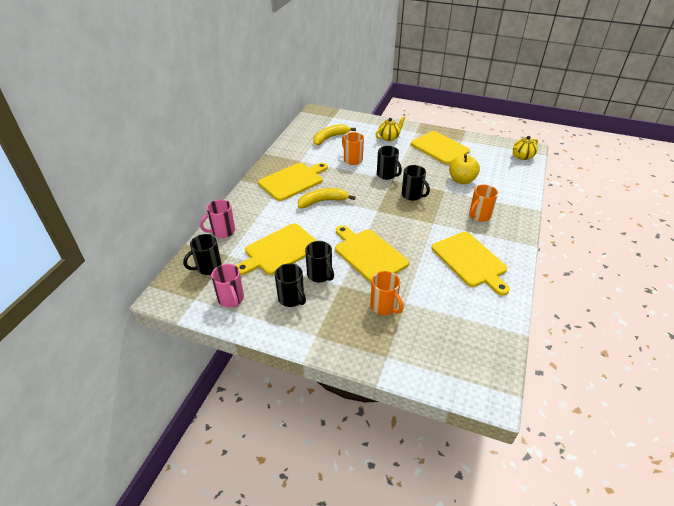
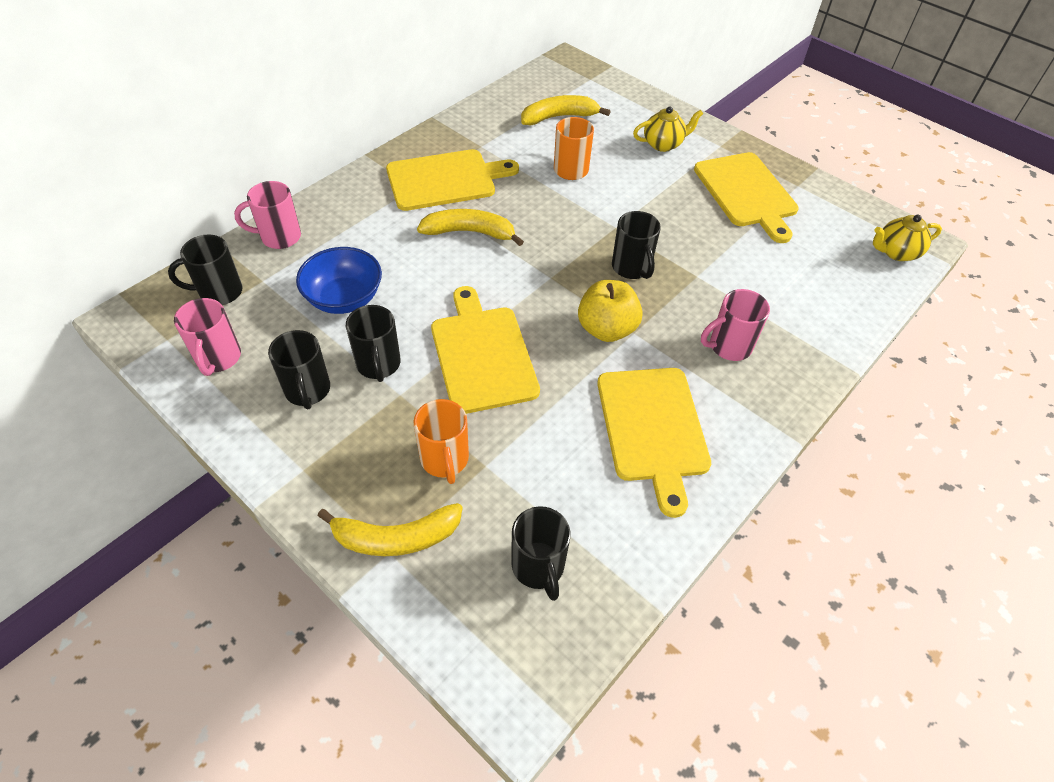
camera: 20 degrees right, 10 degrees up
(280, 250) = (344, 298): yellow cutting board -> blue bowl
(385, 349) = (396, 537): none -> yellow banana
(387, 175) = (612, 215): black mug -> black mug (538, 567)
(461, 180) = (743, 265): yellow apple -> yellow apple (606, 329)
(479, 216) = (728, 346): orange mug -> pink mug

